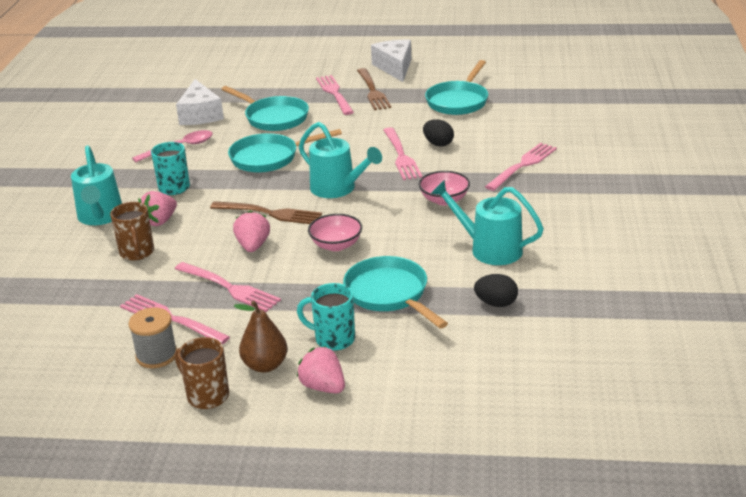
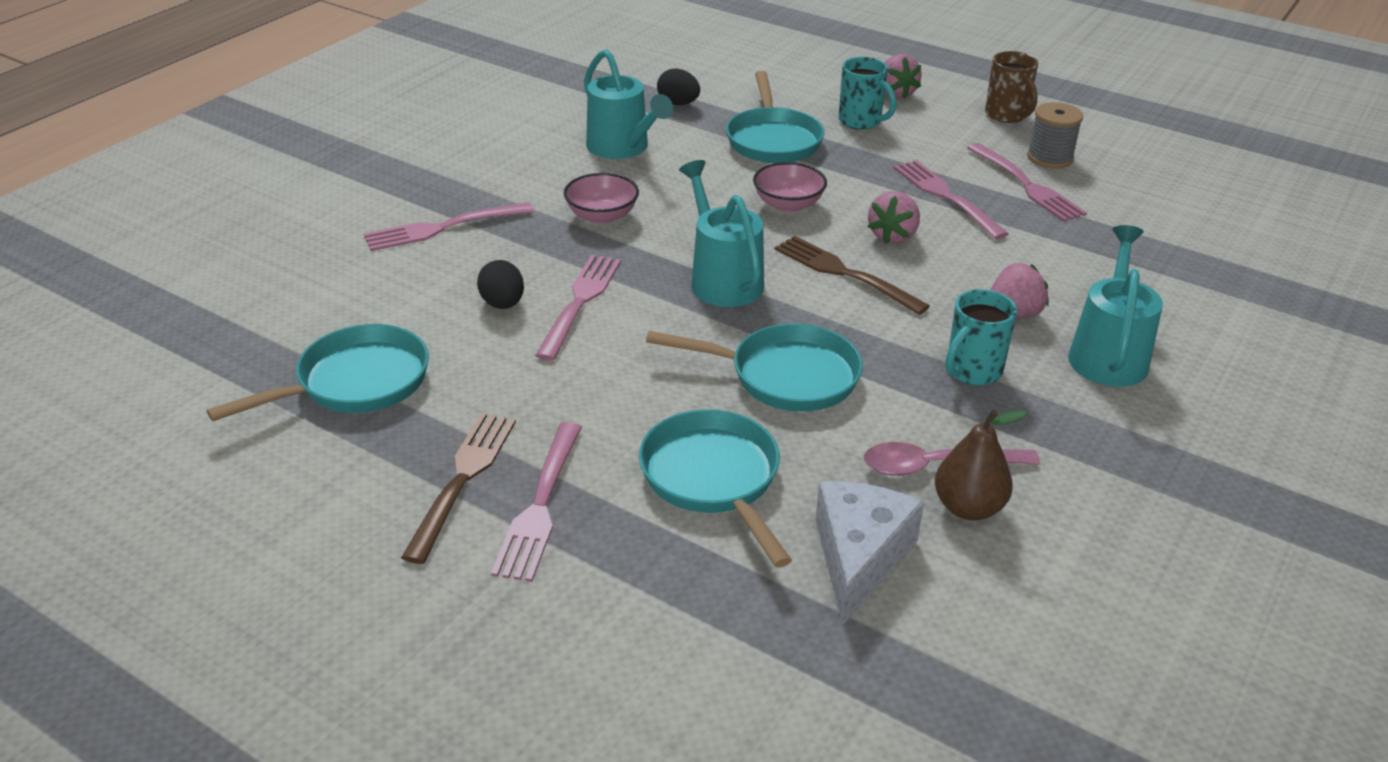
camera: 155 degrees left, 5 degrees up
(137, 253) = (1055, 276): brown mug -> none
(265, 365) = (940, 121): brown pear -> brown pear (968, 508)
(395, 67) = (336, 543): white cheese -> none

